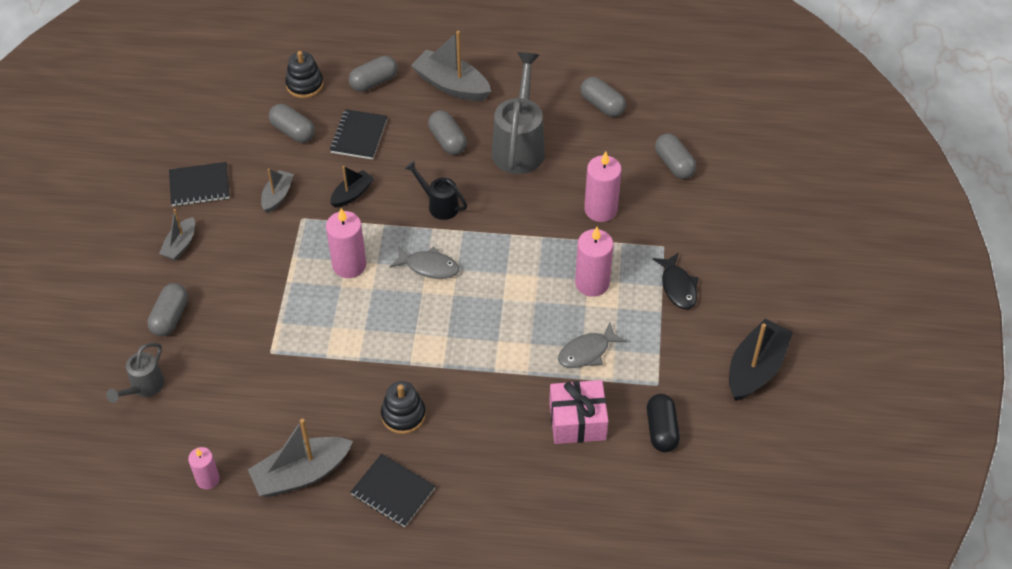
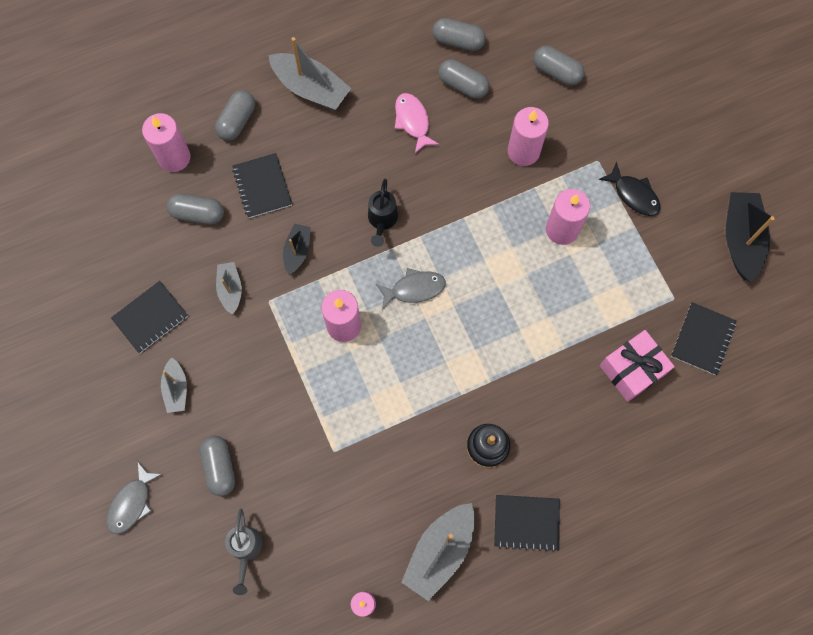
camera: 30 degrees left, 20 degrees up
(305, 85) = (174, 157): black stacking toy -> pink candle
(439, 205) = (382, 221): black watering can -> black watering can turned 90 degrees counterclockwise
(447, 141) = (346, 150): grey capsule -> grey capsule (463, 85)
(451, 85) = (311, 88): grey boat -> grey boat turned 150 degrees counterclockwise
(519, 145) = (413, 121): grey watering can -> pink fish
(587, 352) = (599, 299): grey fish -> grey fish (132, 503)
(661, 430) = (703, 339): black capsule -> black notebook

